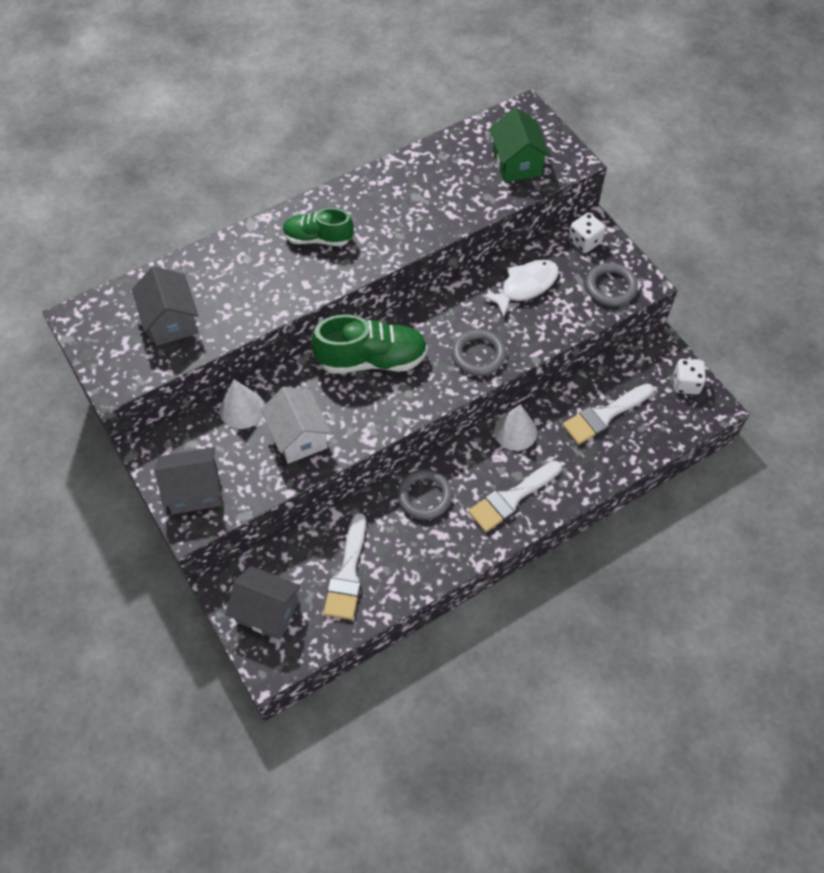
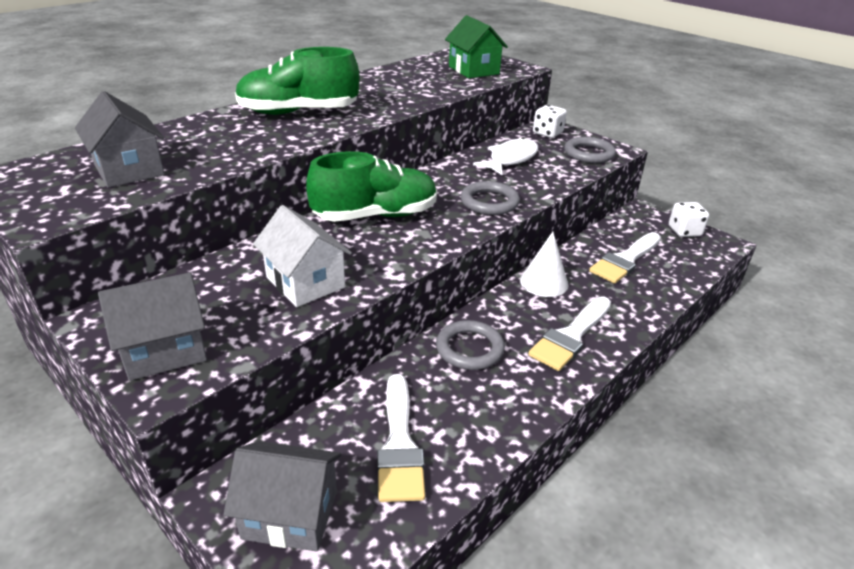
camera: 15 degrees left, 25 degrees down
(242, 409) = (227, 267): white cone -> none
(318, 238) = (298, 112): green shoe -> green shoe, size x1.57

